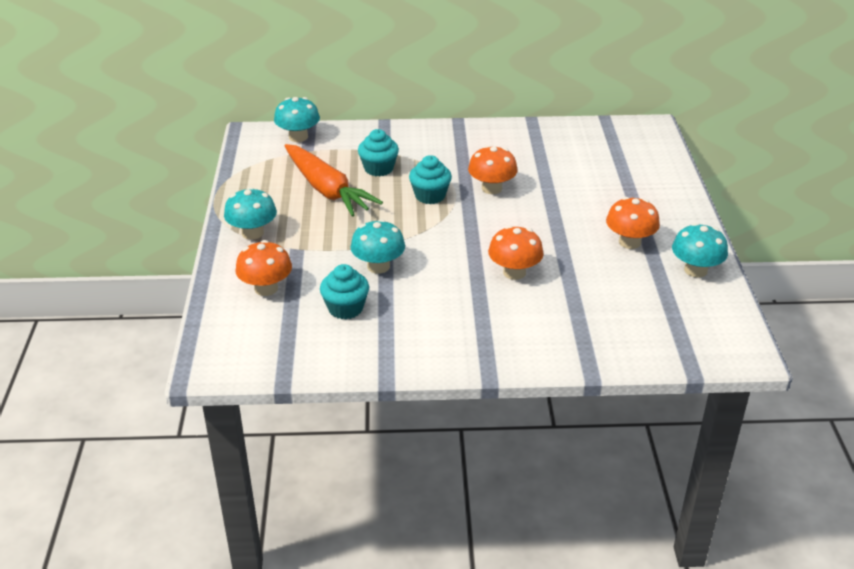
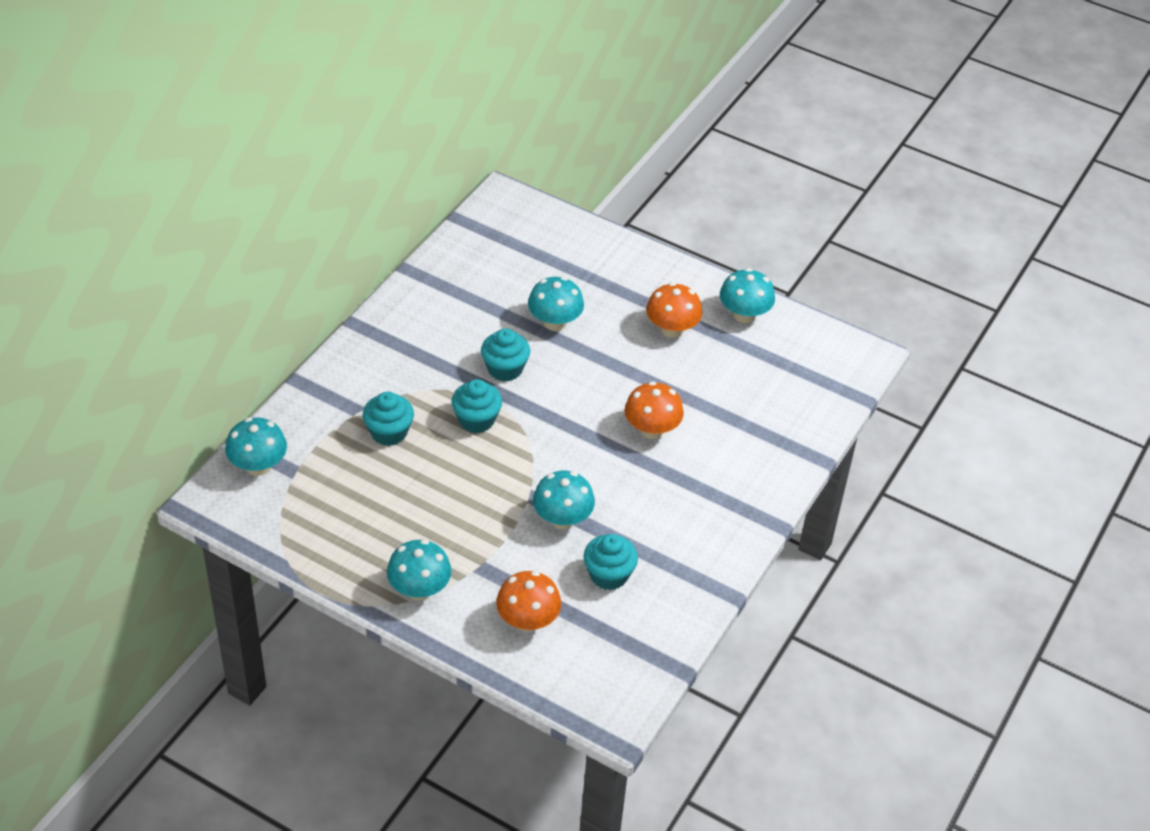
camera: 60 degrees left, 10 degrees up
(327, 189) = (391, 492): orange carrot -> none
(491, 188) = (505, 369): orange mushroom -> turquoise cupcake
(563, 190) = (555, 322): none -> turquoise mushroom

